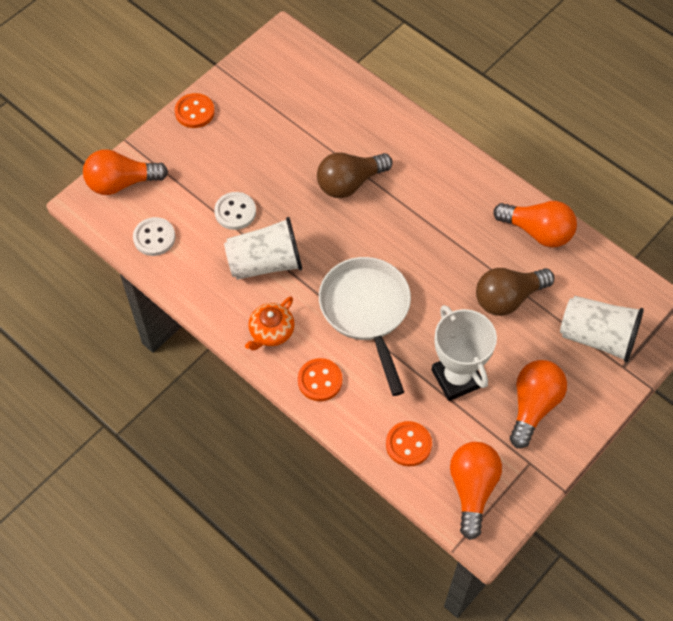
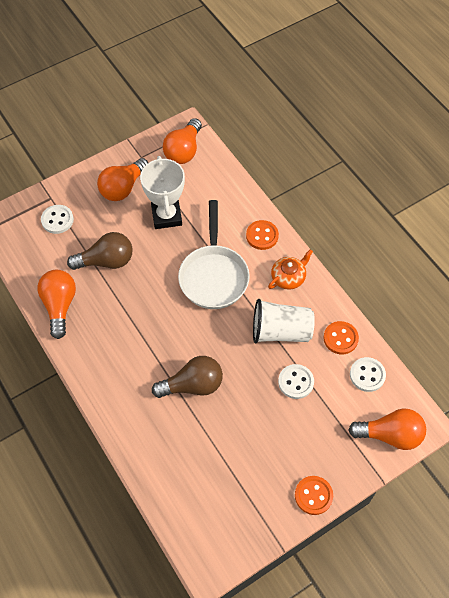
camera: 165 degrees left, 0 degrees up
(408, 444) = (214, 184): orange button -> orange button (340, 338)
(537, 231) = (59, 306): orange light bulb -> orange light bulb turned 45 degrees clockwise
(597, 337) = (57, 220): white cup -> white button

